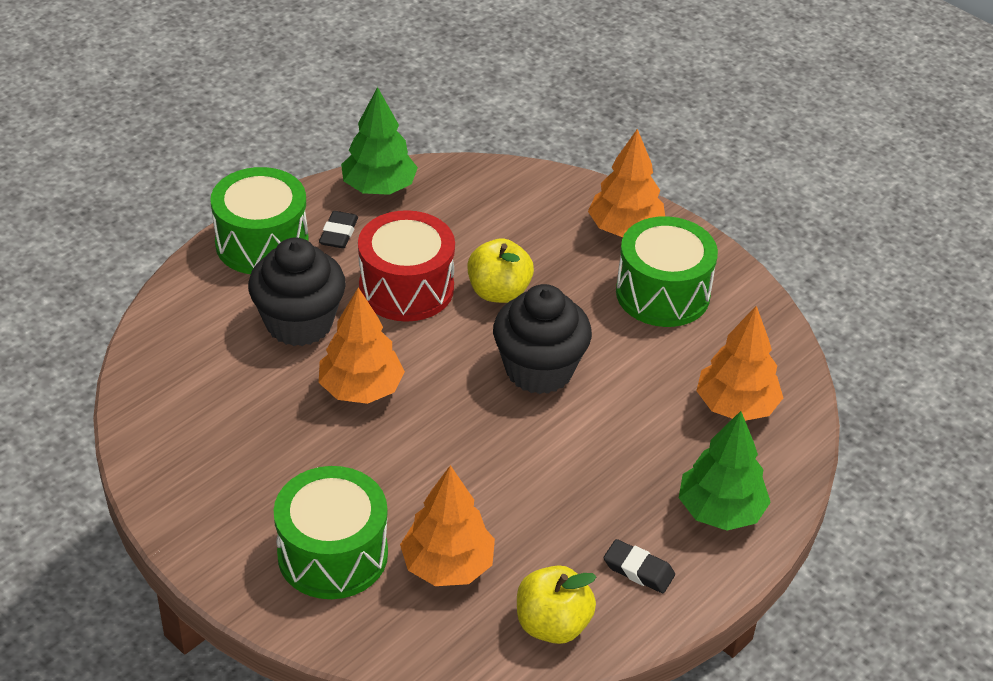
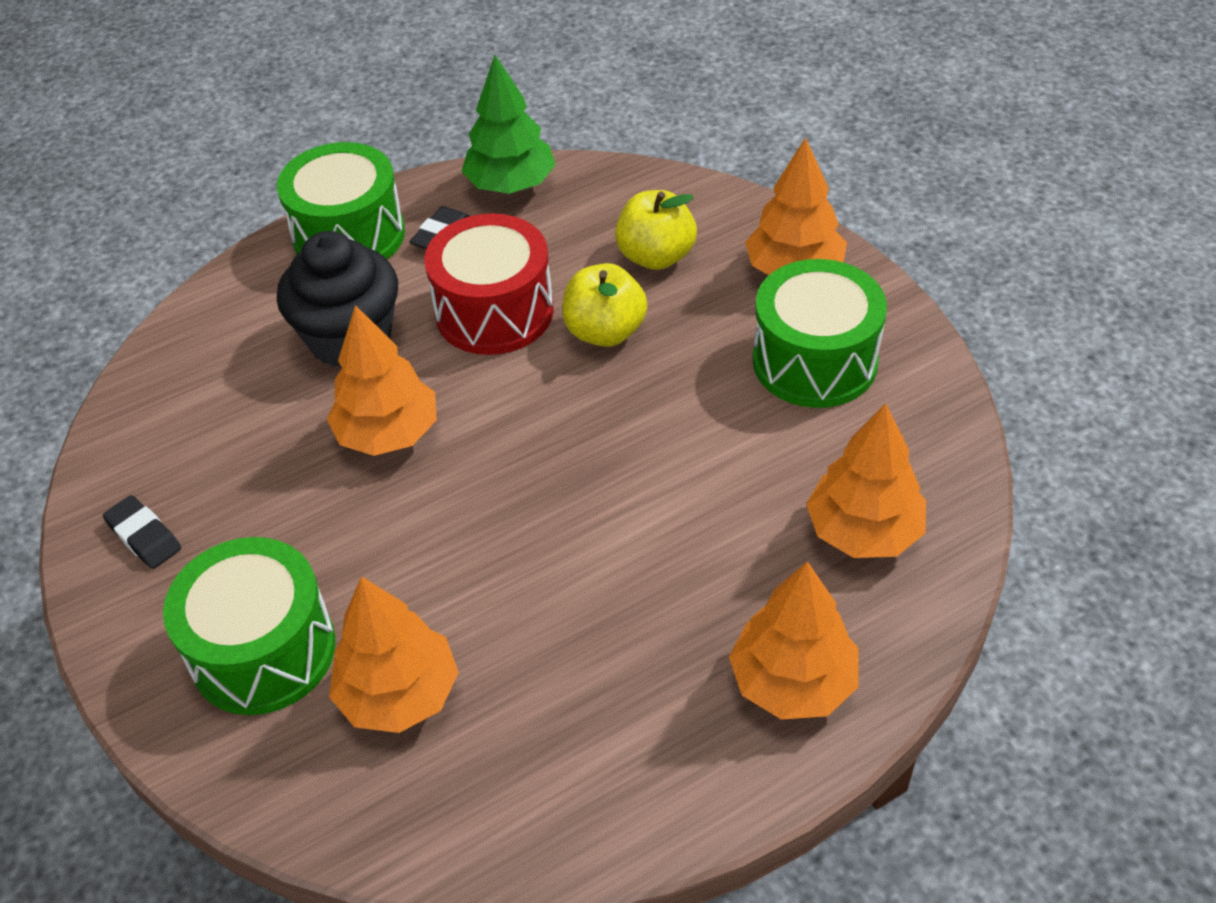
camera: 20 degrees right, 5 degrees up
(539, 370) = (618, 441): black cupcake -> none
(552, 625) = (503, 809): yellow apple -> yellow apple (656, 256)
(638, 570) = (649, 750): black eraser -> black eraser (144, 536)
(720, 511) = (793, 682): green tree -> orange tree

